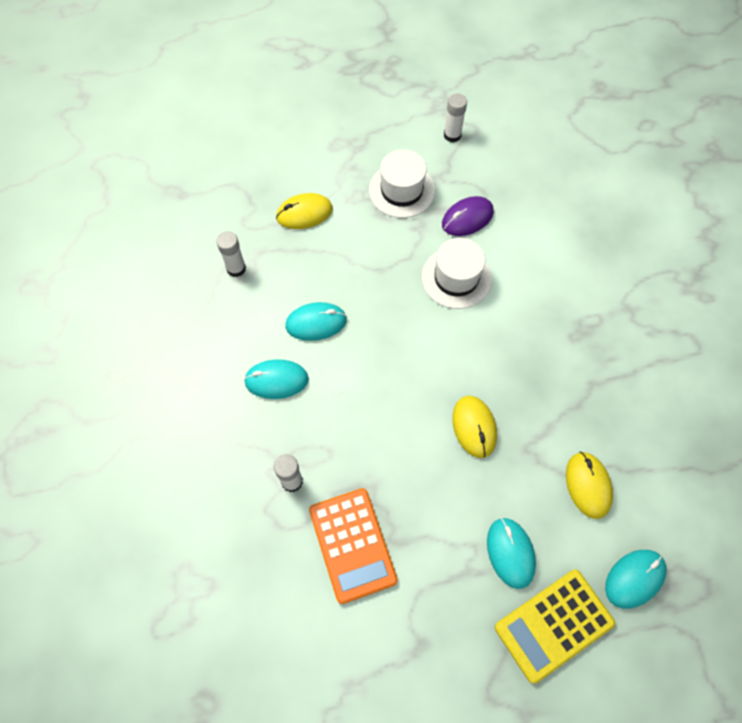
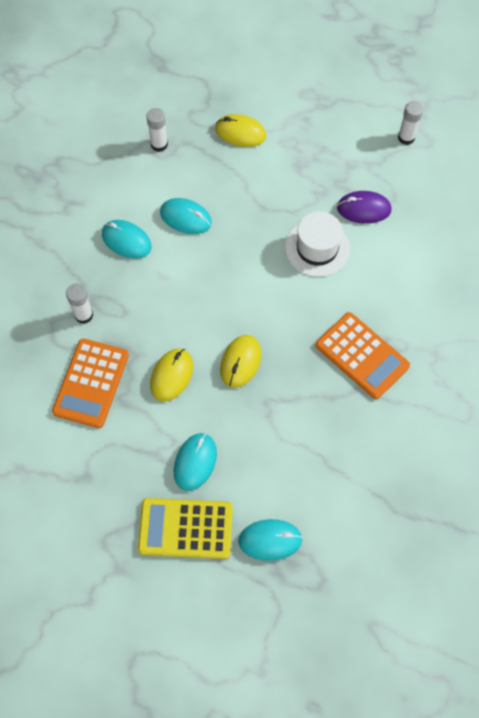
camera: 35 degrees right, 0 degrees up
(401, 190) = (329, 158): white hat -> none
(571, 350) = (362, 356): none -> orange calculator
(588, 485) = (291, 456): yellow mouse -> yellow mouse (171, 375)

